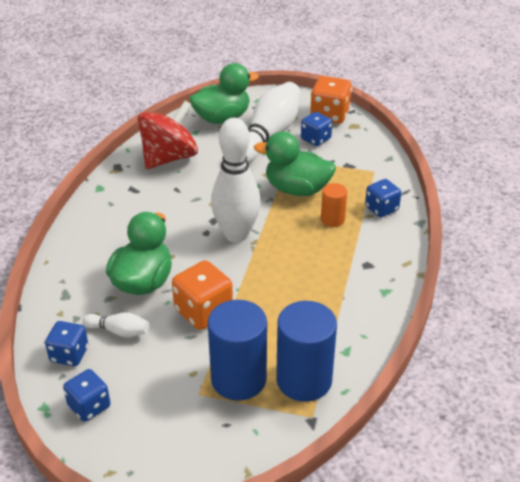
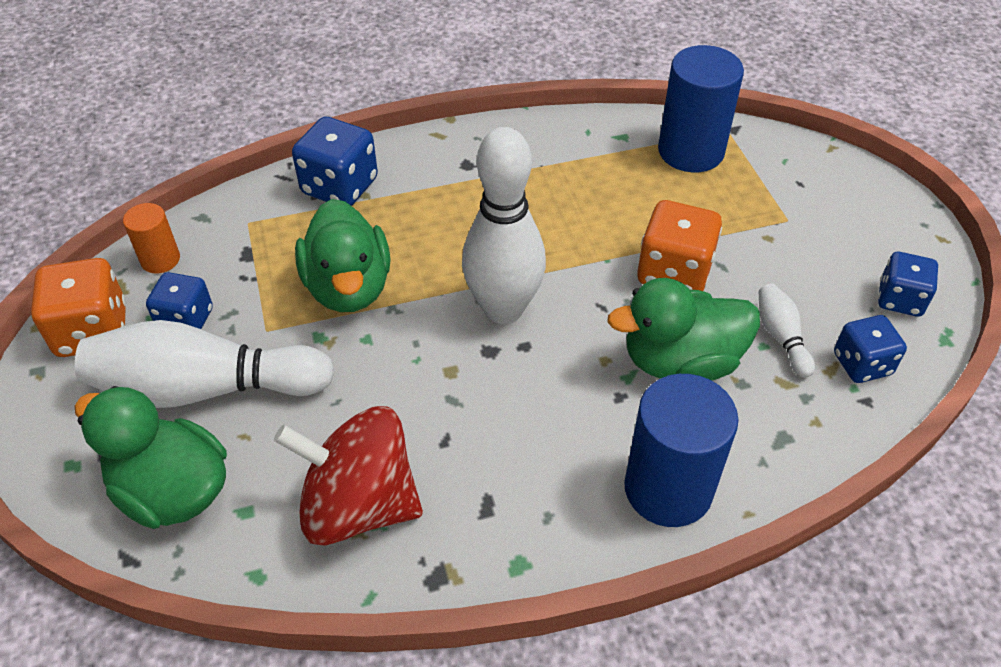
camera: 120 degrees left, 10 degrees up
(238, 379) = (738, 198): blue cylinder -> blue cylinder (668, 489)
(332, 219) = (397, 224): orange cylinder -> orange cylinder (160, 259)
(381, 209) = (339, 187): blue dice -> blue dice, size x1.51

